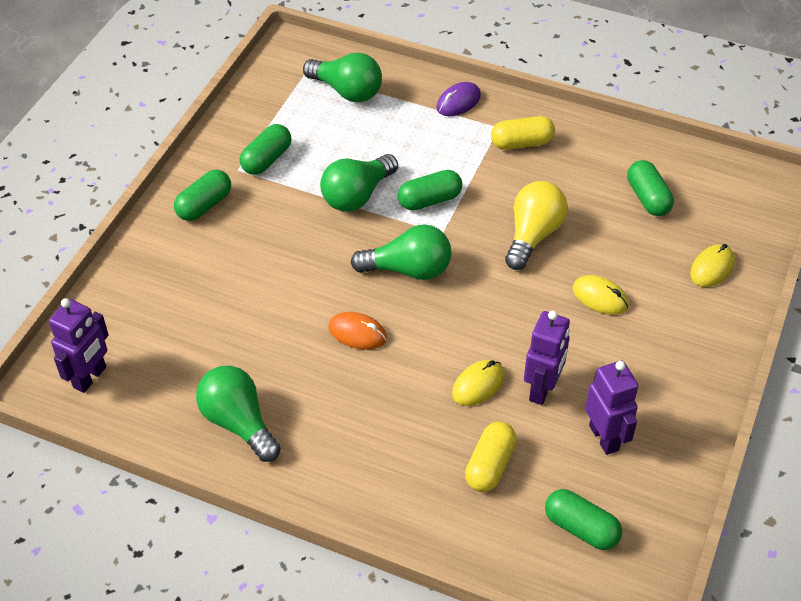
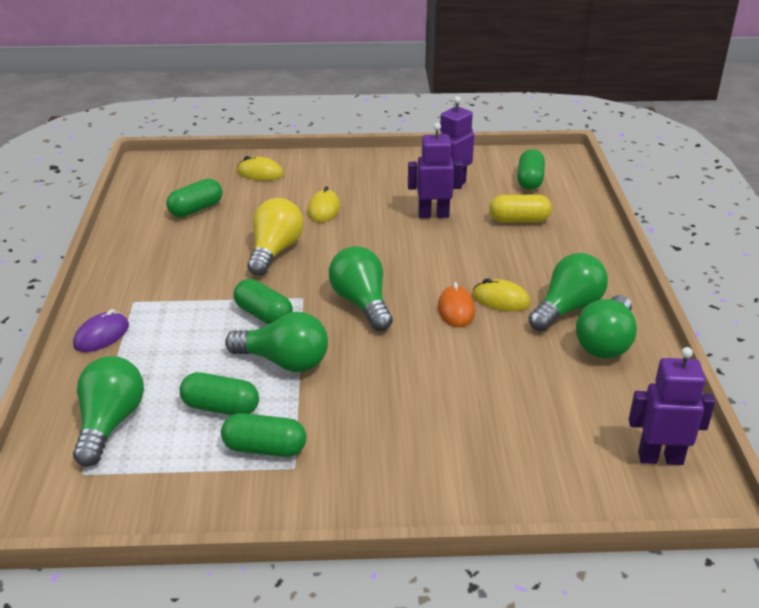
camera: 115 degrees left, 15 degrees down
(204, 205) = (370, 472): green capsule -> green capsule (221, 408)
(305, 421) = (567, 309): none -> green light bulb
(458, 102) = (101, 335): purple mouse -> purple mouse turned 75 degrees counterclockwise
(478, 385) = (454, 240): yellow mouse -> yellow mouse (501, 299)
(522, 143) = (153, 283): yellow capsule -> none
(533, 235) = (275, 251): yellow light bulb -> yellow light bulb turned 105 degrees clockwise

